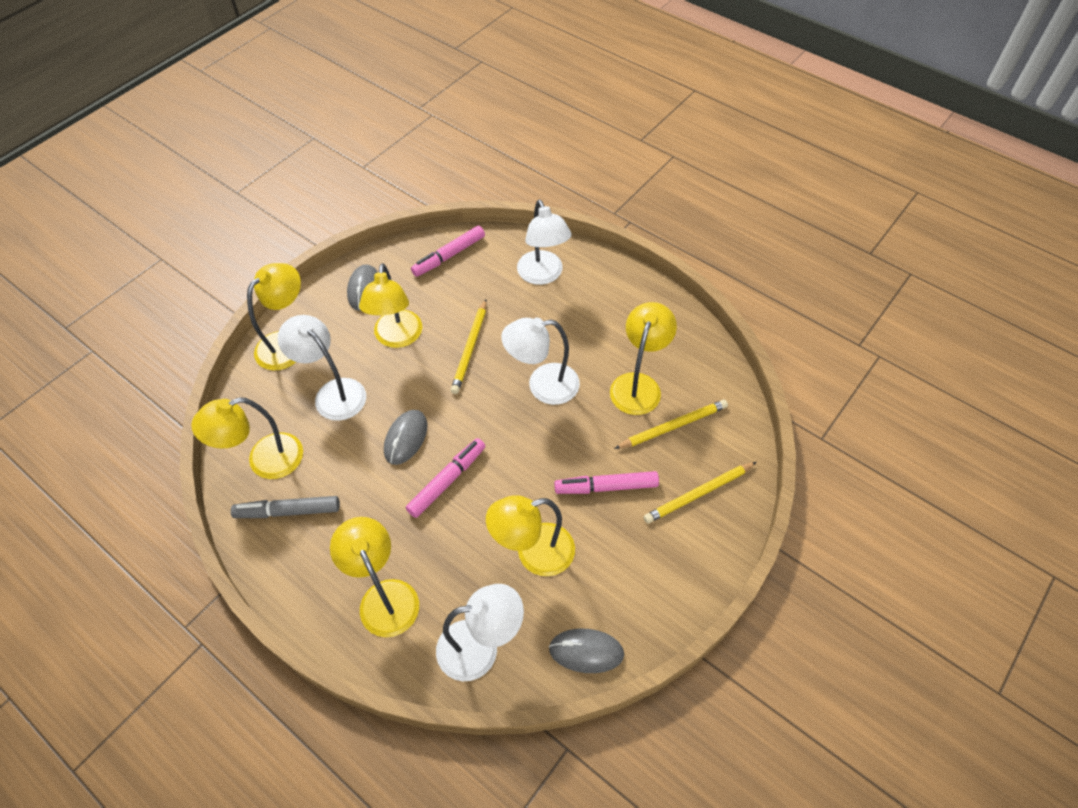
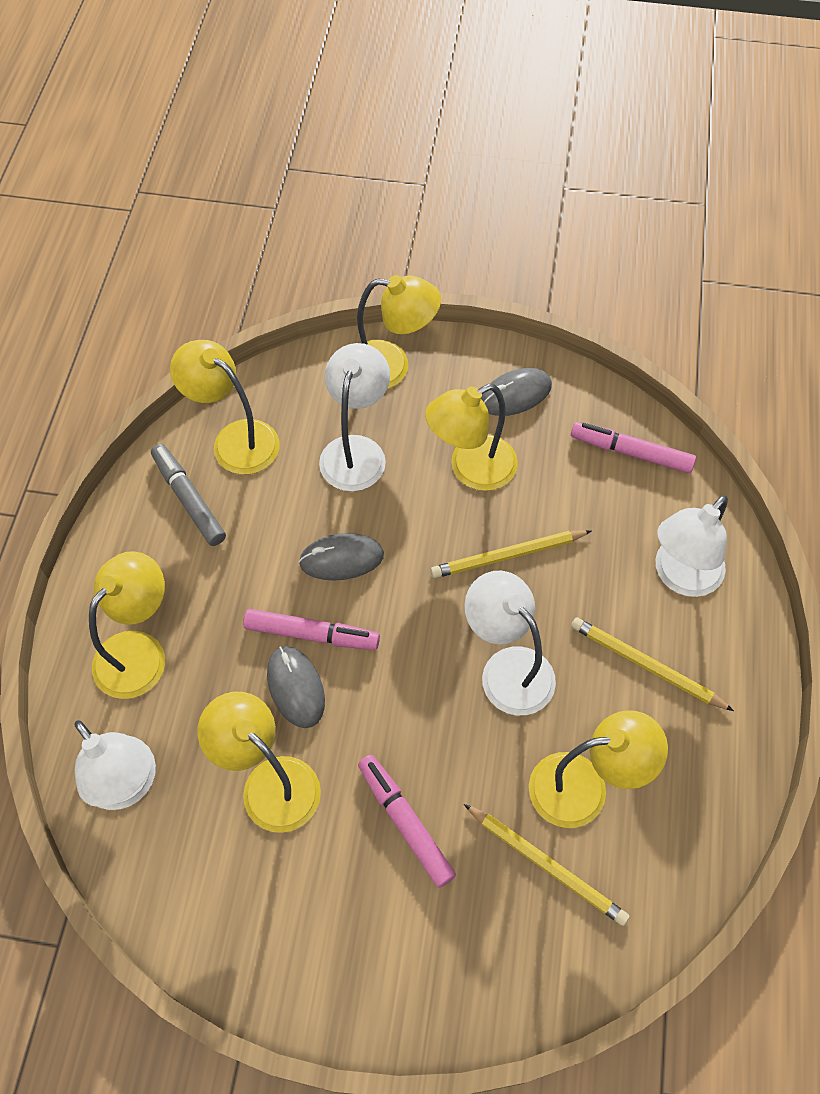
camera: 60 degrees right, 5 degrees up
(586, 651) = (176, 908): grey mouse -> grey mouse (296, 688)
(699, 494) = (461, 949): yellow pencil -> yellow pencil (646, 666)

